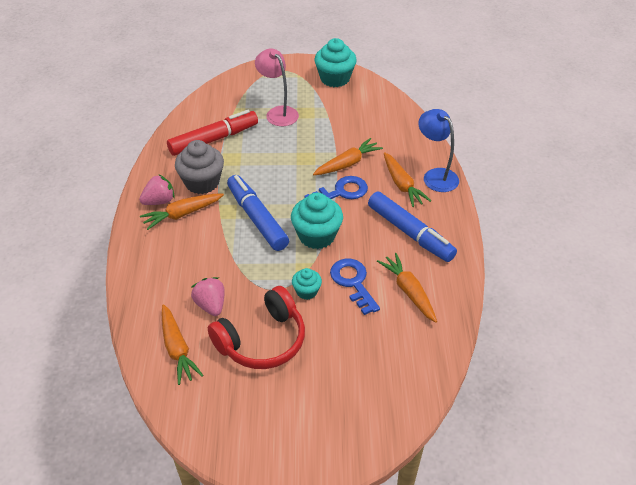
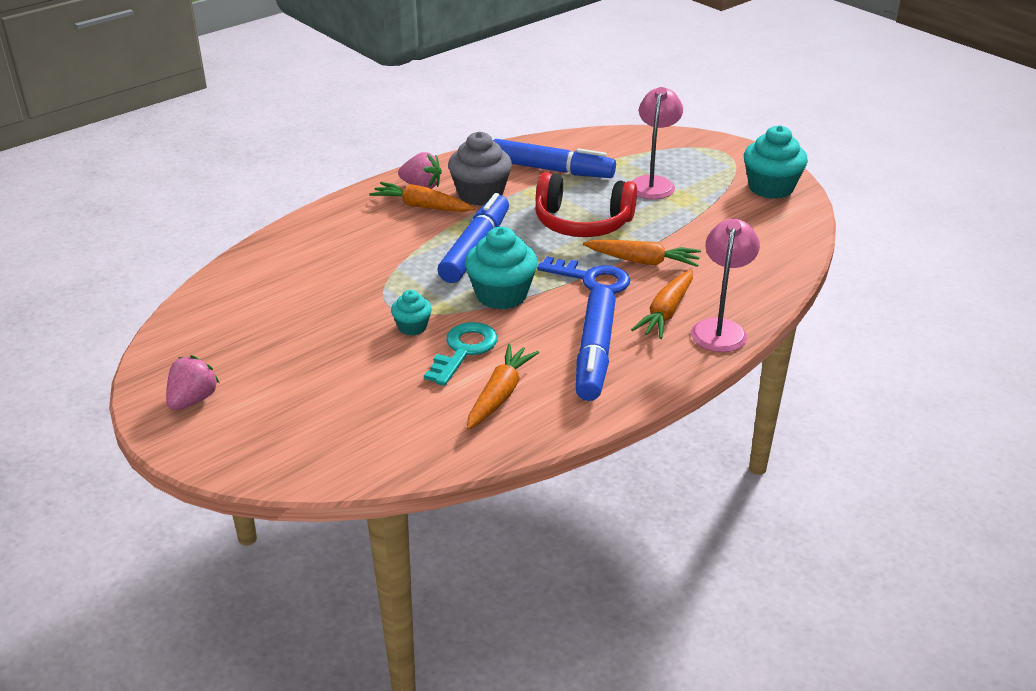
camera: 50 degrees right, 10 degrees down
(177, 349) = (246, 291): orange carrot -> none
(211, 305) = (323, 281): pink strawberry -> pink strawberry (193, 400)
(214, 139) = (552, 170): red marker -> blue marker
(262, 340) = (312, 332): red headphones -> red headphones (582, 223)
(353, 283) = (463, 350): blue key -> turquoise key
(435, 176) = (720, 328): blue lamp -> pink lamp

